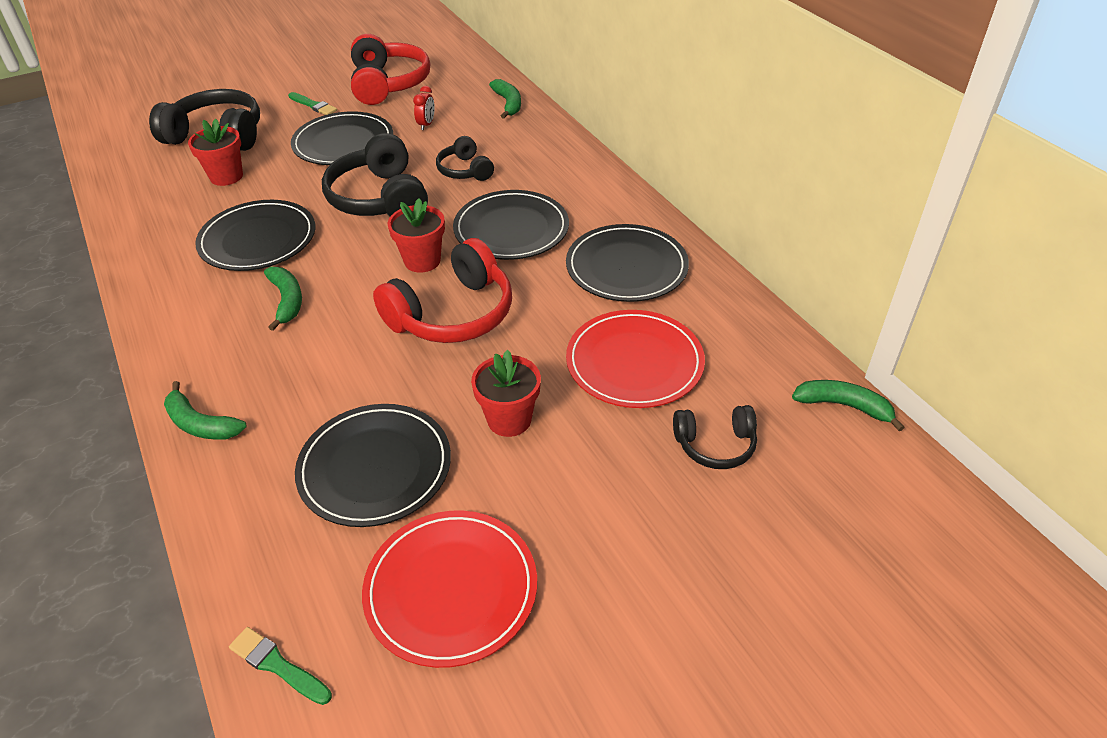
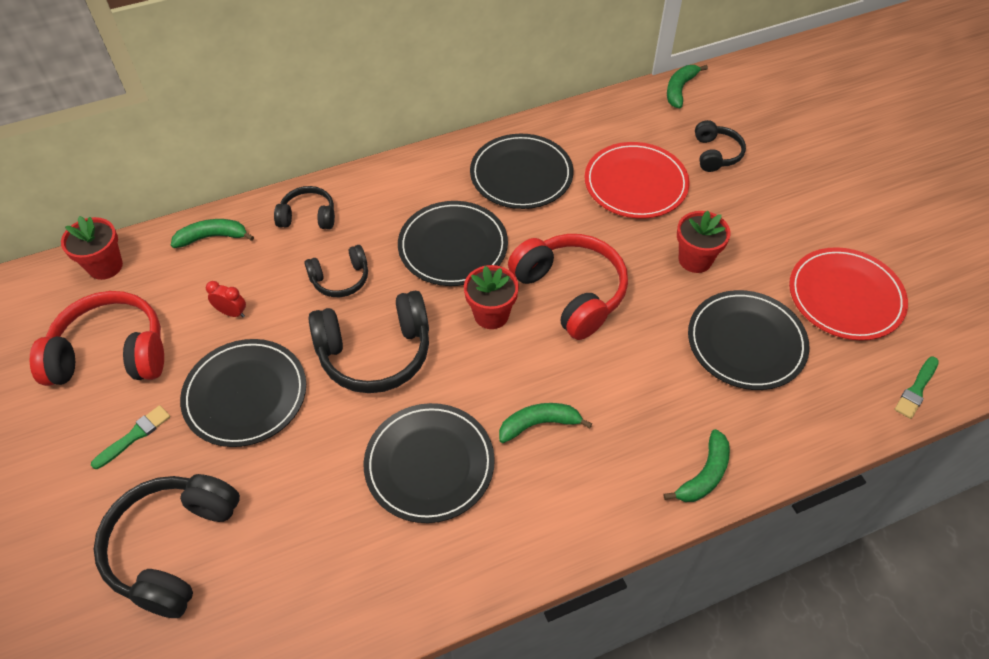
camera: 85 degrees left, 10 degrees up
(226, 176) = (285, 519): red flower pot -> red flower pot (105, 266)
(539, 144) = (308, 216): none -> black headphones

